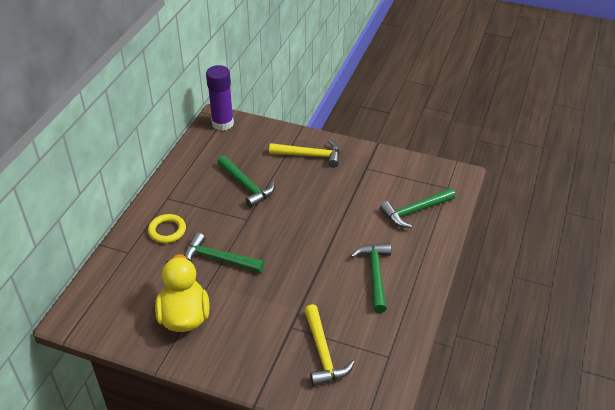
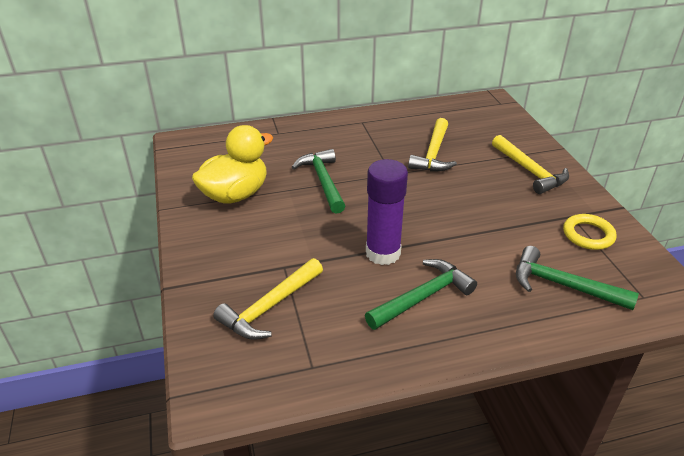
camera: 55 degrees right, 5 degrees down
(167, 231) = (324, 139): yellow ring -> yellow ring (588, 235)
(222, 123) = (491, 106): purple glue stick -> purple glue stick (383, 253)
(246, 186) = (433, 154): green hammer -> yellow hammer

